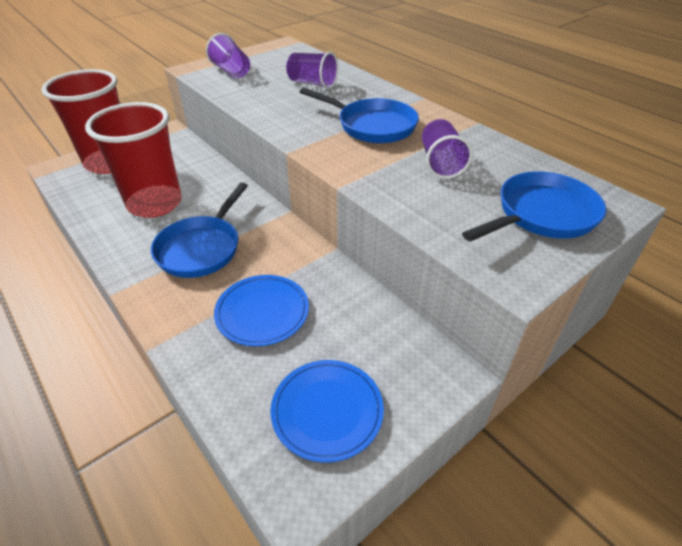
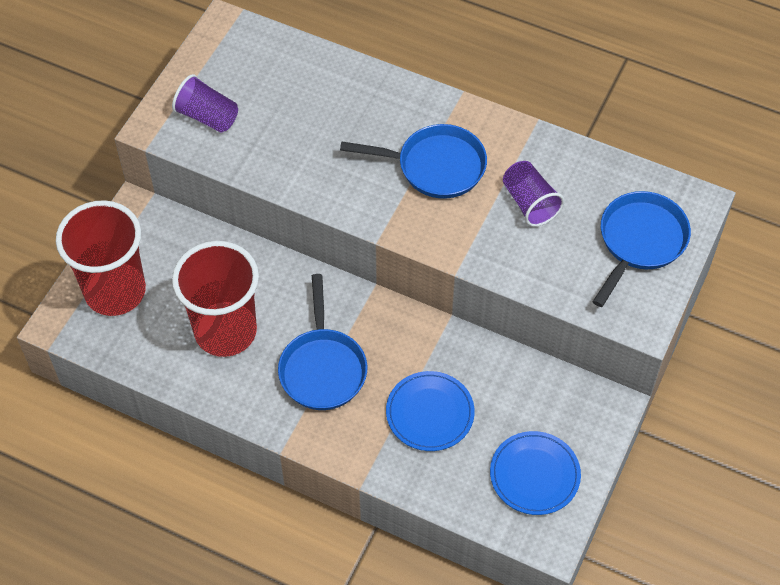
camera: 25 degrees left, 15 degrees up
(312, 83) = (323, 107): purple cup -> none

